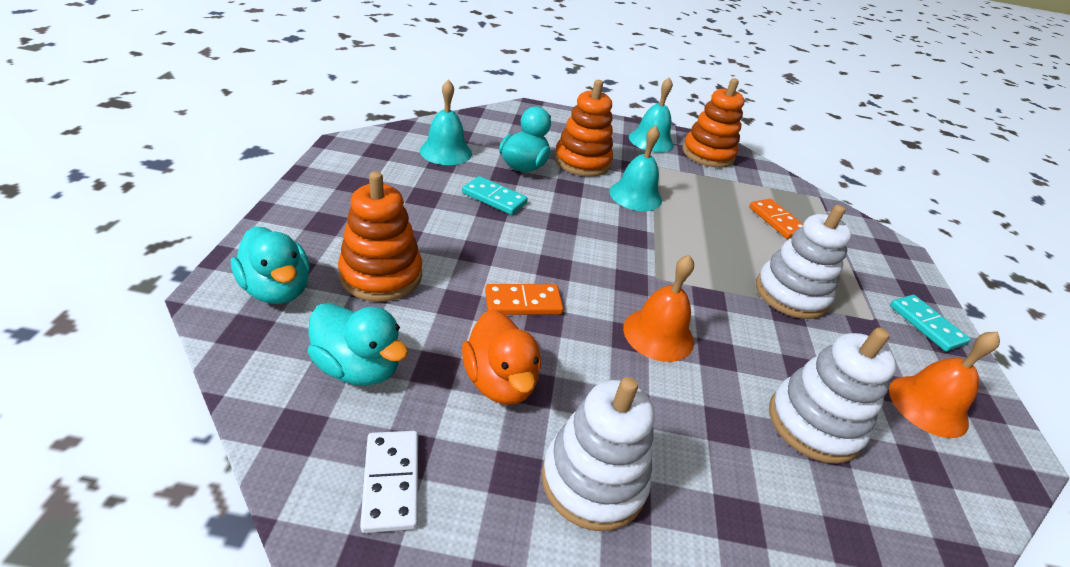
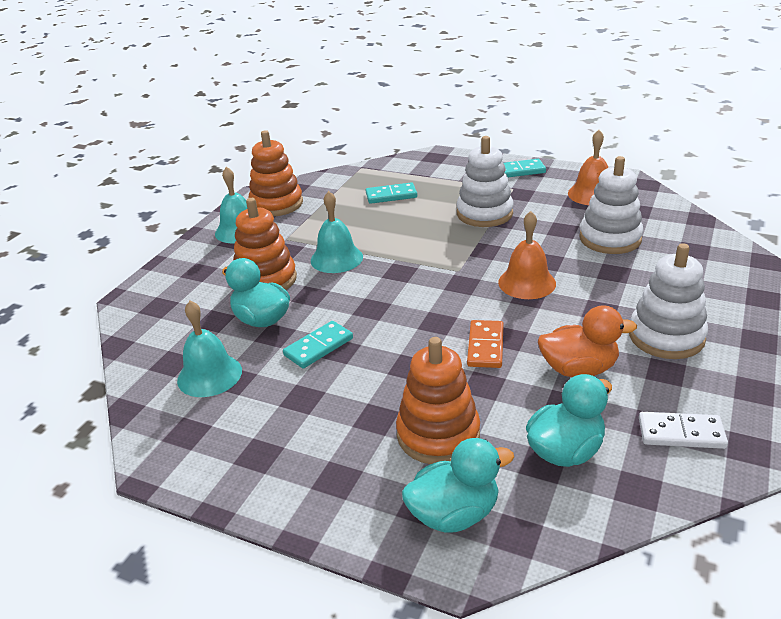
camera: 65 degrees left, 5 degrees down
(776, 221) = (391, 195): orange domino -> turquoise domino

